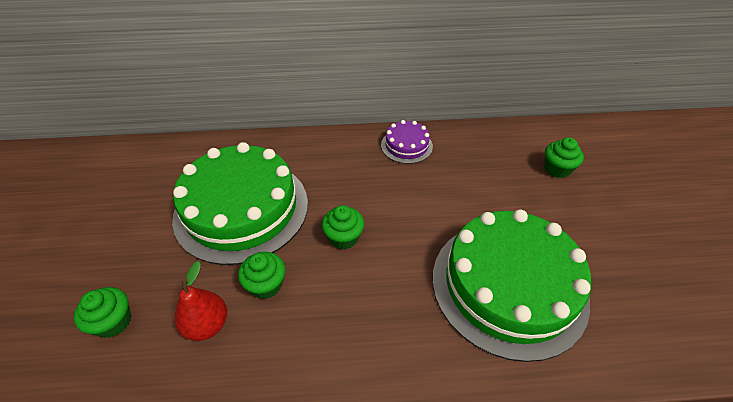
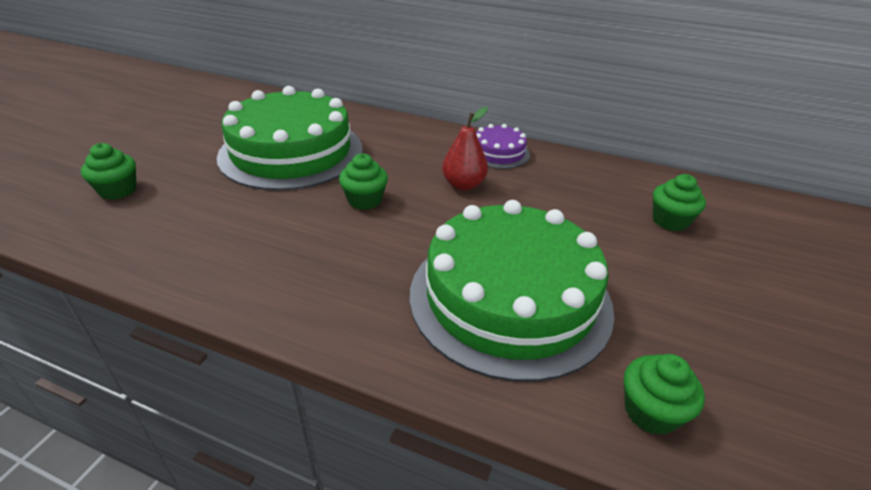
camera: 25 degrees right, 10 degrees down
(207, 325) = (184, 218): red pear -> red pear (463, 185)
(266, 285) = (260, 209): green cupcake -> green cupcake (651, 411)

